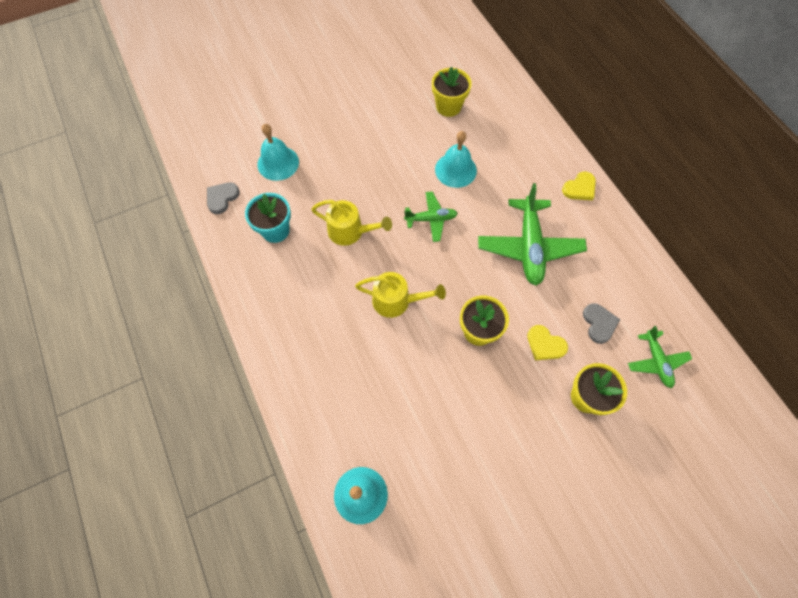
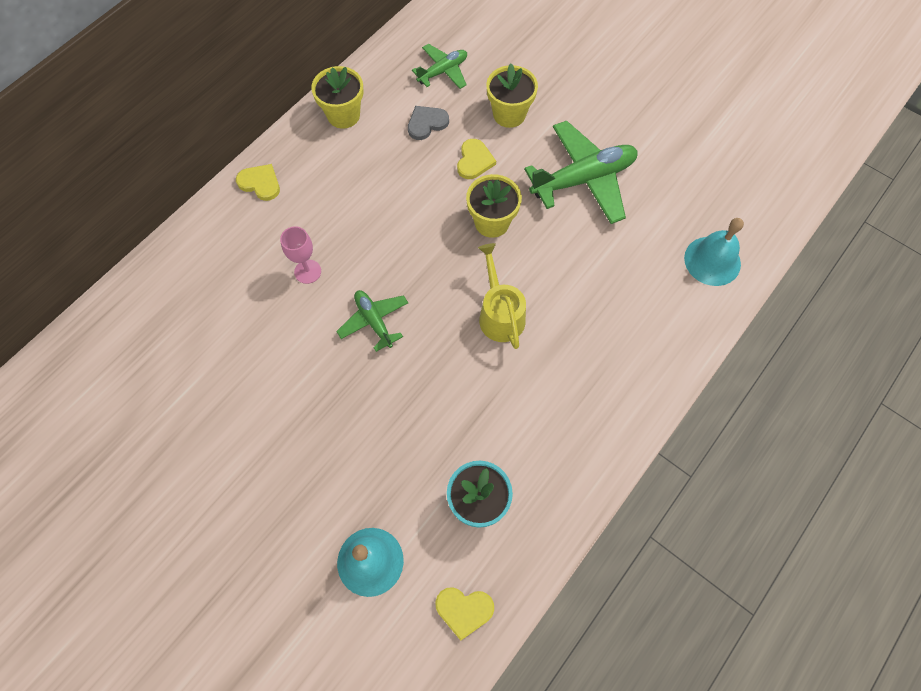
camera: 115 degrees left, 0 degrees up
(222, 198) = (464, 610): grey heart -> yellow heart
(350, 231) = (435, 406): yellow watering can -> none
(448, 106) = (179, 372): yellow flower pot -> yellow flower pot (343, 115)
(455, 170) = (286, 322): turquoise bell -> none
(490, 193) = (307, 271): none -> pink goblet
(529, 247) = (365, 208): green plane -> green plane (583, 179)

